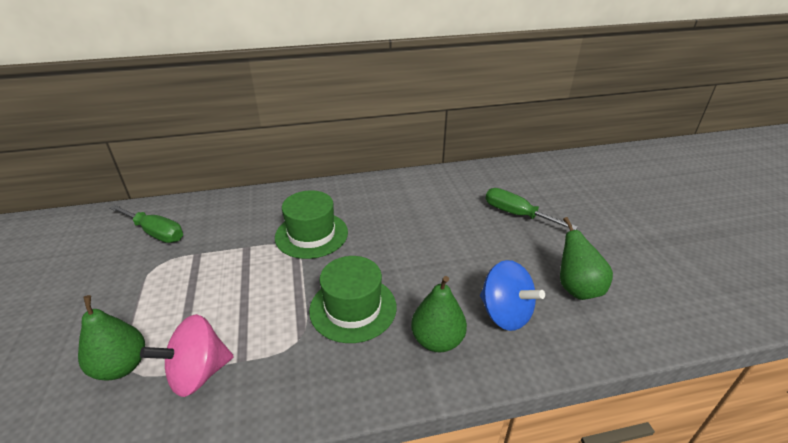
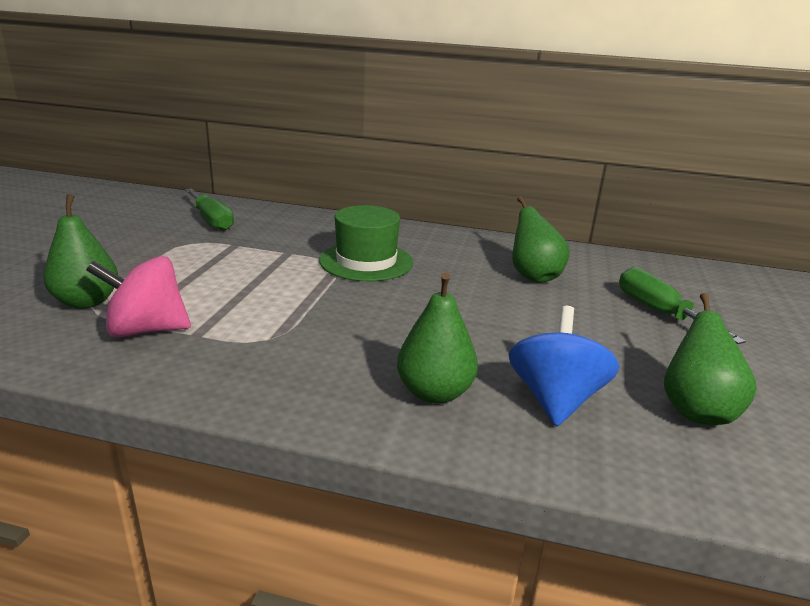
camera: 25 degrees right, 10 degrees down
(353, 308) = (356, 332): green hat -> none
(429, 208) = (533, 276): none -> green pear
(505, 313) = (555, 399): blue spinning top -> blue spinning top turned 150 degrees counterclockwise

